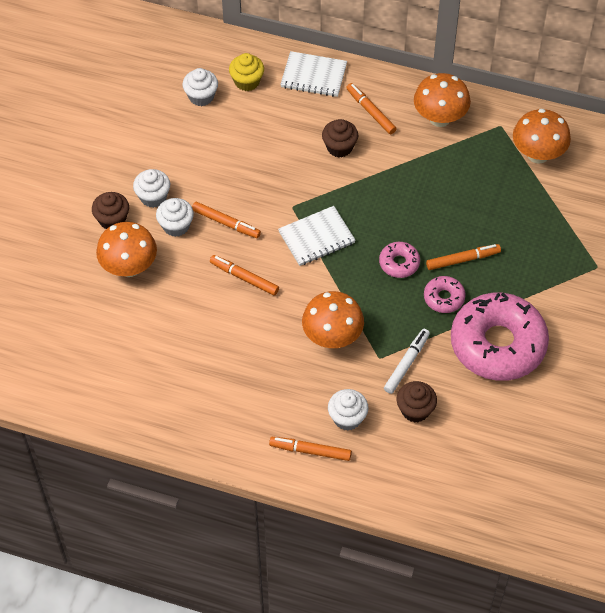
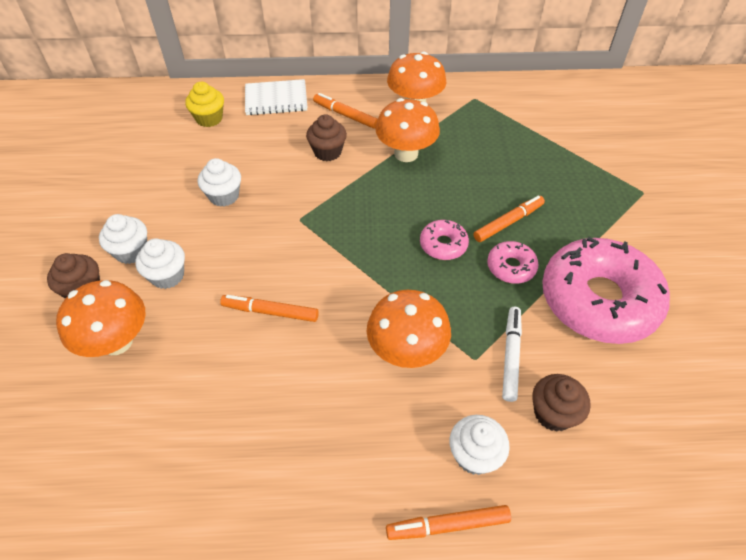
camera: 20 degrees left, 5 degrees down
(201, 96) = (163, 142): white cupcake -> white cupcake (224, 196)
(226, 223) = (228, 256): orange marker -> none
(316, 237) = (339, 243): white notebook -> none
(538, 154) = (522, 112): orange mushroom -> orange mushroom (406, 154)

